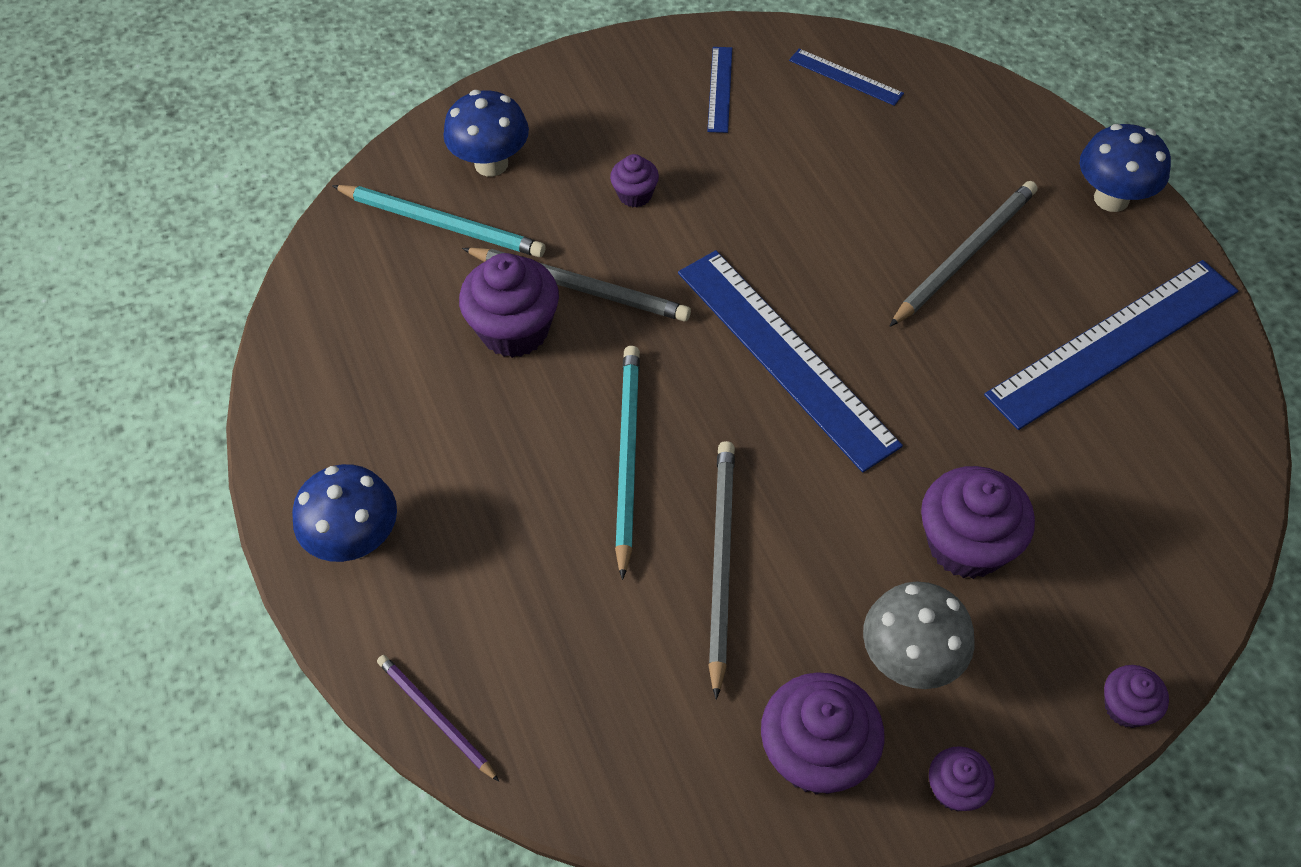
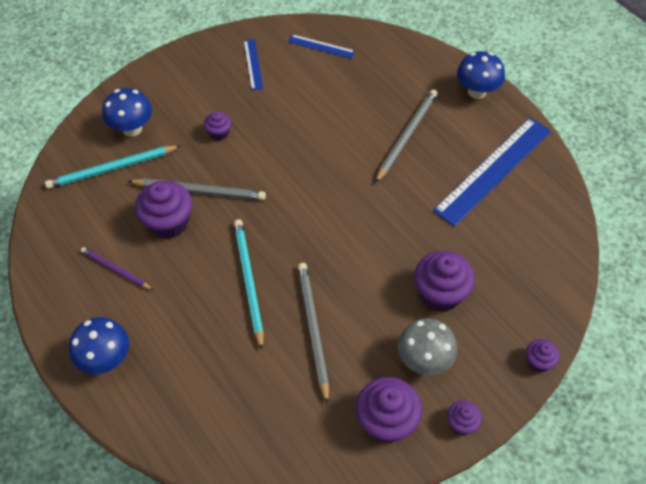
camera: 15 degrees left, 0 degrees up
(435, 717) = (175, 447): purple pencil -> purple pencil (115, 269)
(442, 224) = (112, 169): turquoise pencil -> turquoise pencil turned 150 degrees clockwise
(785, 356) = (322, 209): blue ruler -> none

